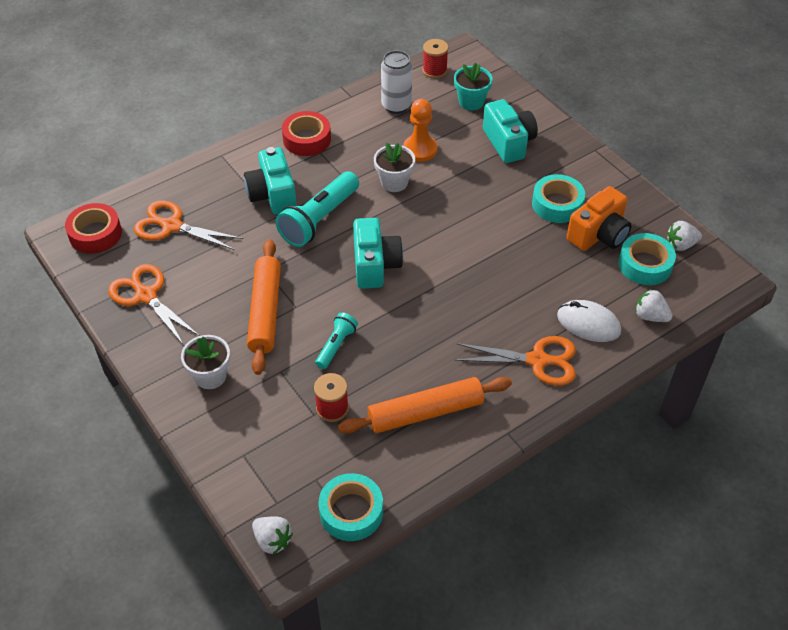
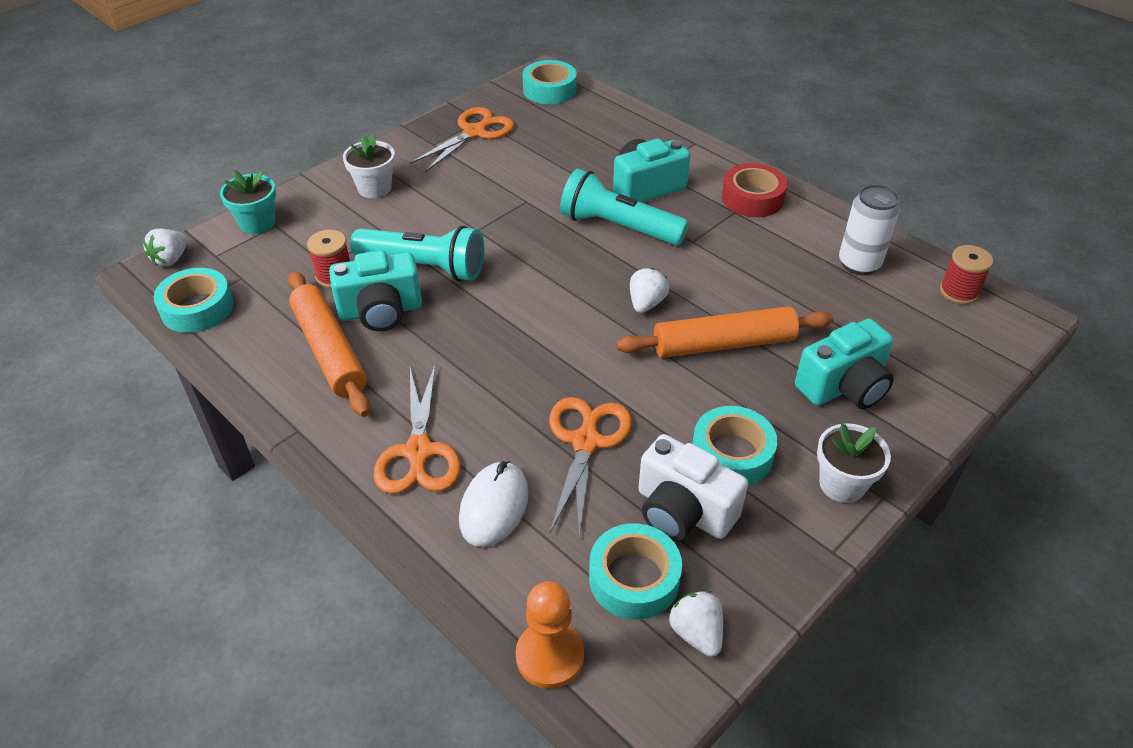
camera: 80 degrees right, 5 degrees down
(95, 234) = (549, 90): red tape -> turquoise tape
(171, 226) = (574, 130): orange scissors -> orange scissors (586, 441)
(265, 312) = (466, 209): orange rolling pin -> orange rolling pin (723, 344)
(336, 346) = (424, 267): turquoise flashlight -> turquoise flashlight, size x1.85
(375, 265) = (555, 281): turquoise camera -> turquoise camera (381, 311)
(394, 182) = (707, 280): white flower pot -> white flower pot (842, 484)
(420, 149) = (782, 296): orange pawn -> orange pawn (550, 656)
(471, 102) = (912, 337): turquoise flower pot -> turquoise flower pot (257, 223)
(598, 235) = (683, 511): orange camera -> white camera
(650, 316) = (522, 588): white strawberry -> white strawberry (646, 303)

